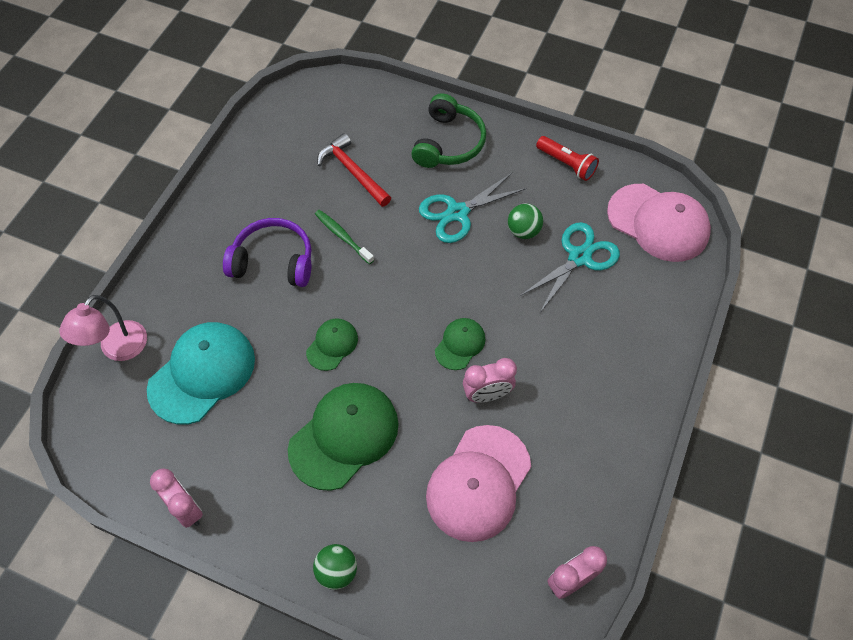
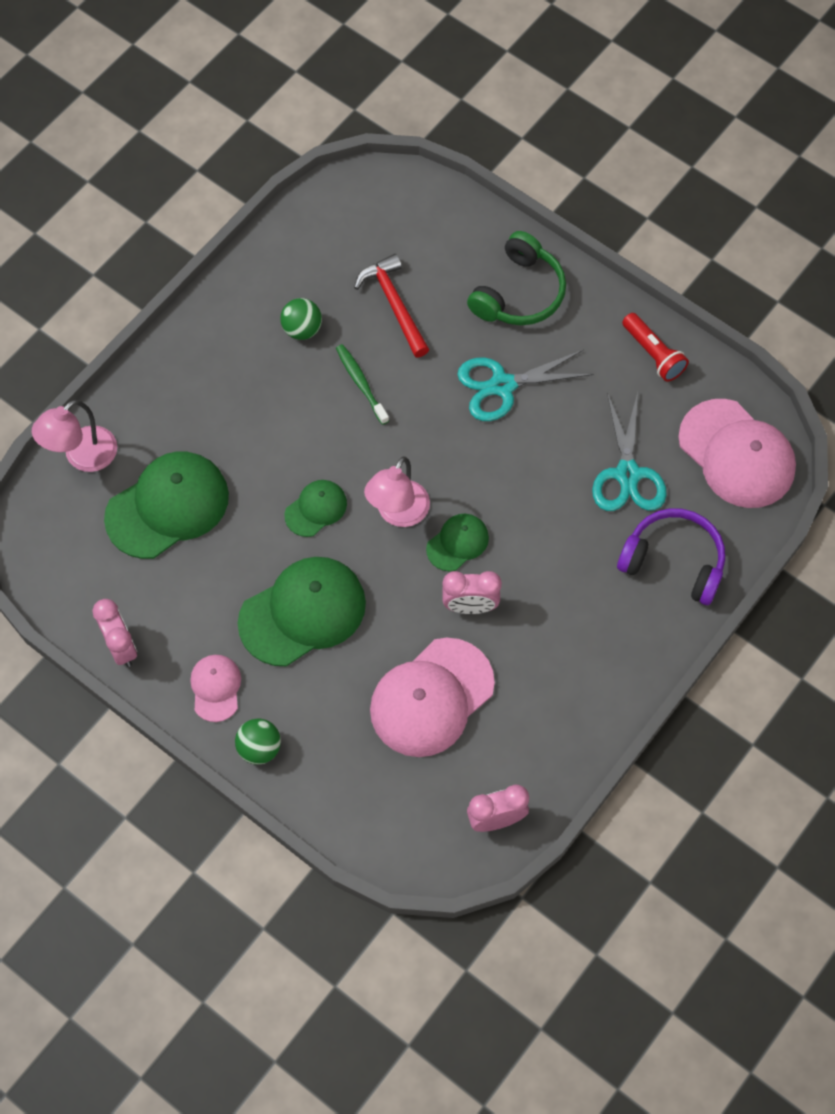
camera: 15 degrees right, 5 degrees up
(202, 373) = (168, 506): turquoise cap -> green cap
(273, 261) = (275, 395): purple headphones -> purple headphones (673, 562)
(283, 524) = (216, 688): none -> pink cap
(403, 332) = (398, 513): none -> pink lamp
(523, 231) = (573, 426): green ball -> green ball (302, 329)
(579, 257) = (627, 474): turquoise scissors -> turquoise scissors turned 120 degrees clockwise

